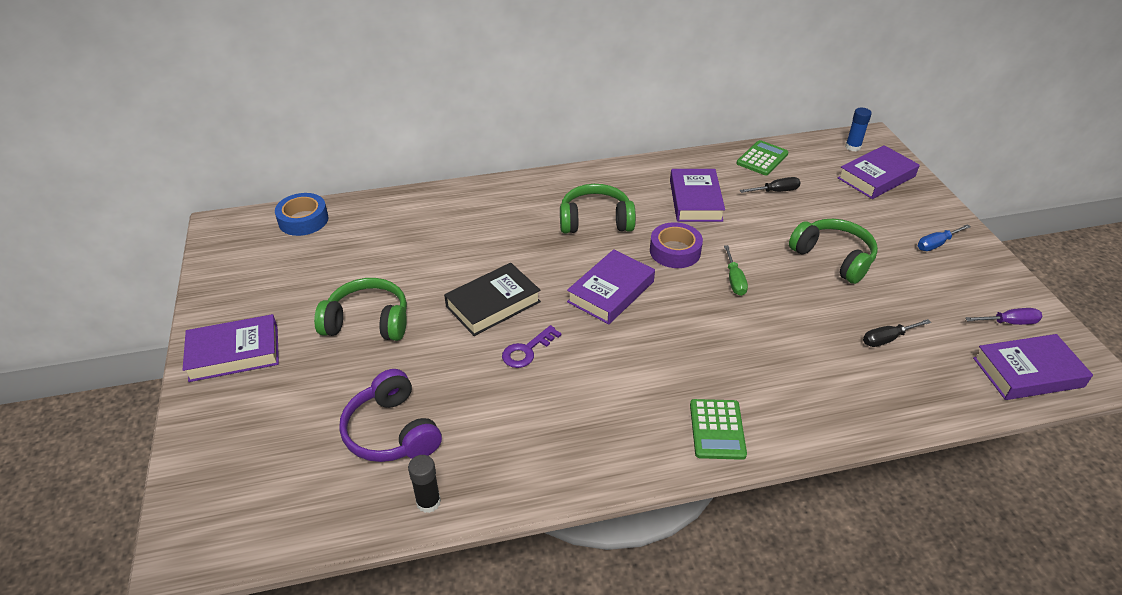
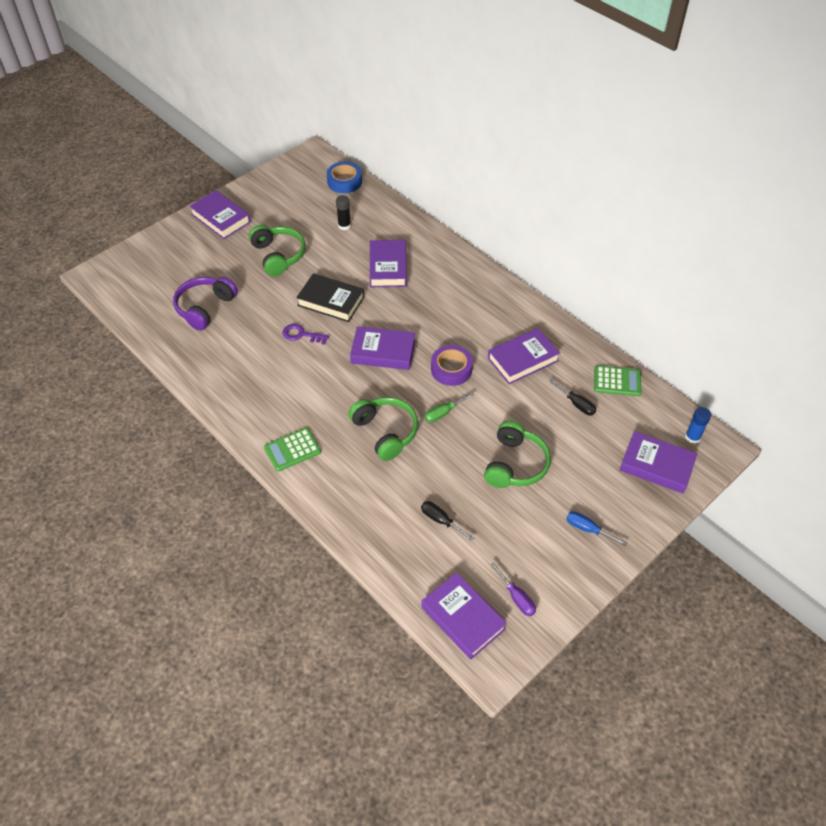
camera: 60 degrees right, 10 degrees up
(428, 502) = (168, 345): black glue stick -> black glue stick (344, 226)
(481, 239) = (388, 267): none -> purple book
(595, 221) = (452, 314): green headphones -> green headphones (385, 432)

